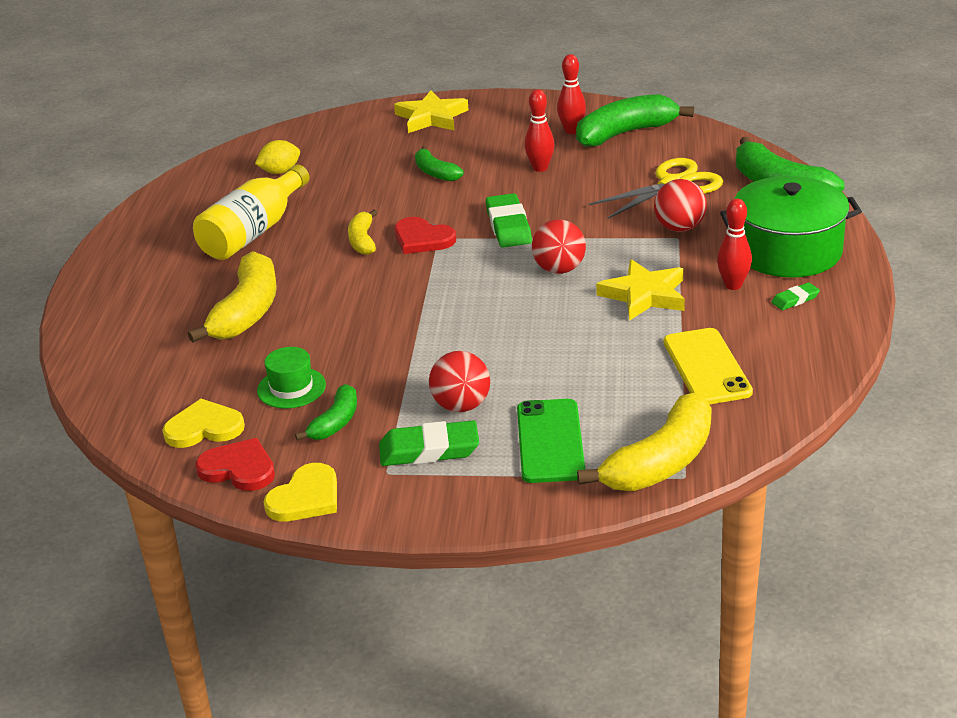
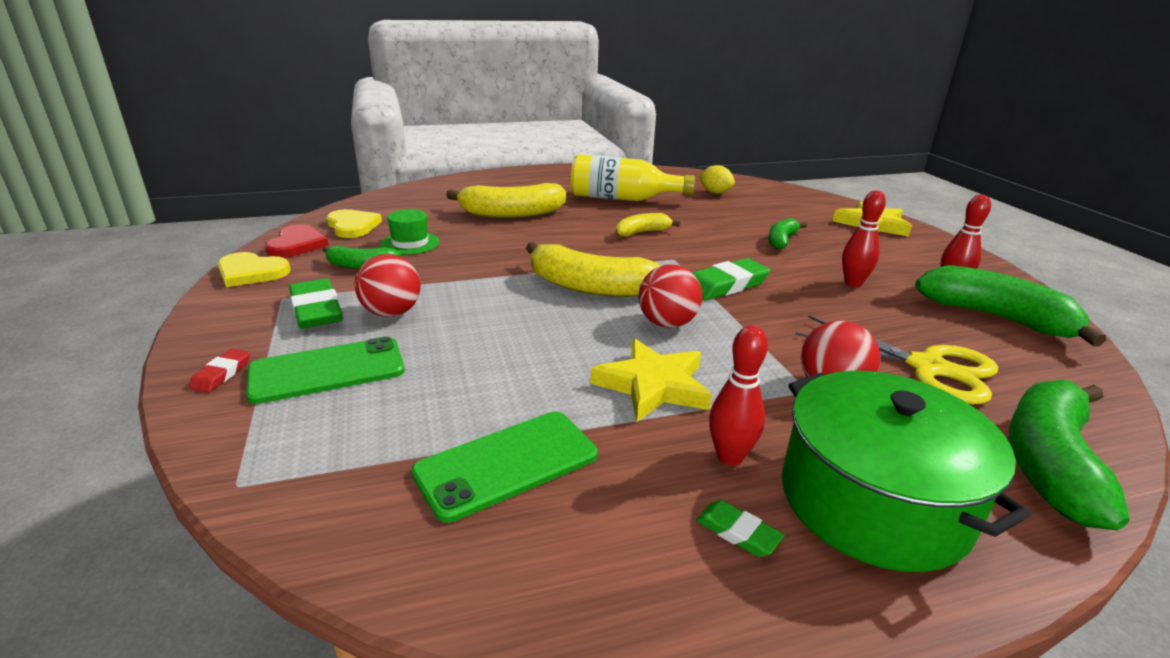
camera: 65 degrees right, 5 degrees down
(422, 239) = (665, 253): red heart -> none
(528, 497) = (221, 374): none -> red eraser
(661, 462) = (274, 458): yellow banana -> yellow banana (590, 287)
(706, 367) = (507, 464): yellow phone -> green phone

